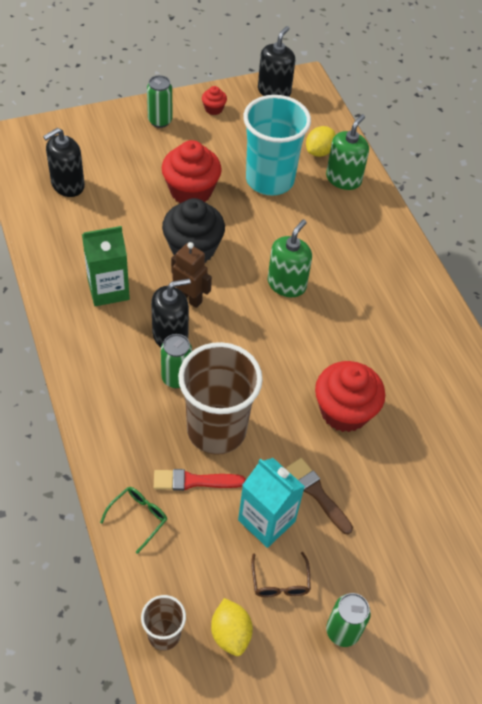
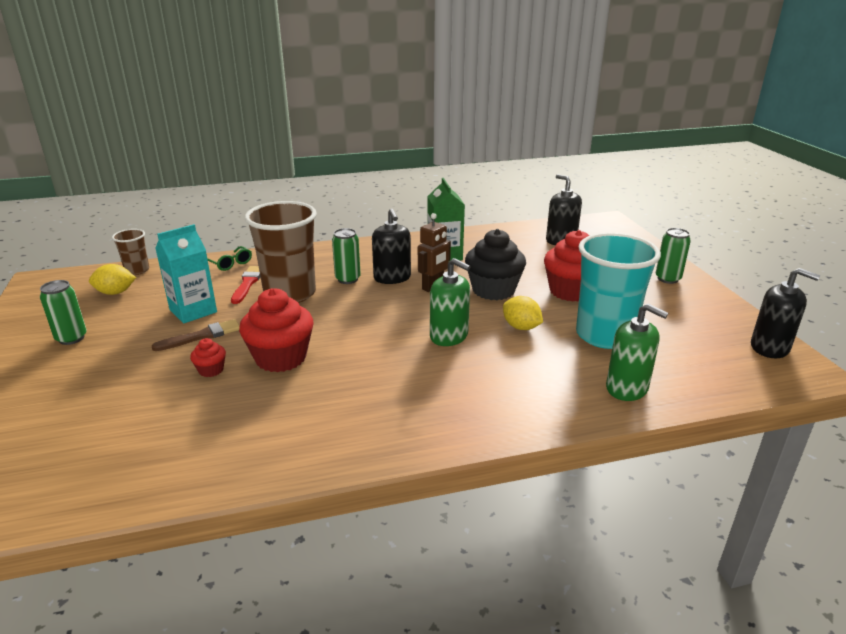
camera: 100 degrees right, 25 degrees down
(213, 109) = (706, 307): red cupcake -> red cupcake (211, 370)
(280, 582) = (136, 314): brown glasses -> none
(319, 152) = (671, 373): yellow lemon -> yellow lemon (521, 327)

